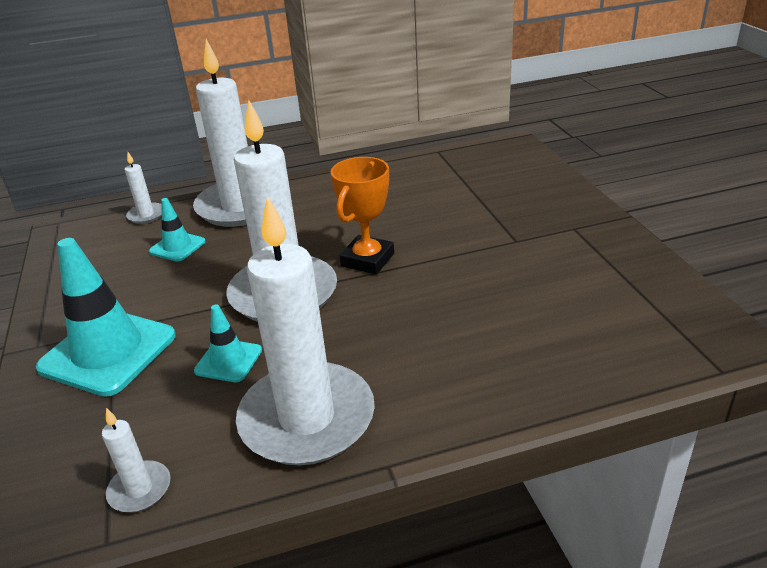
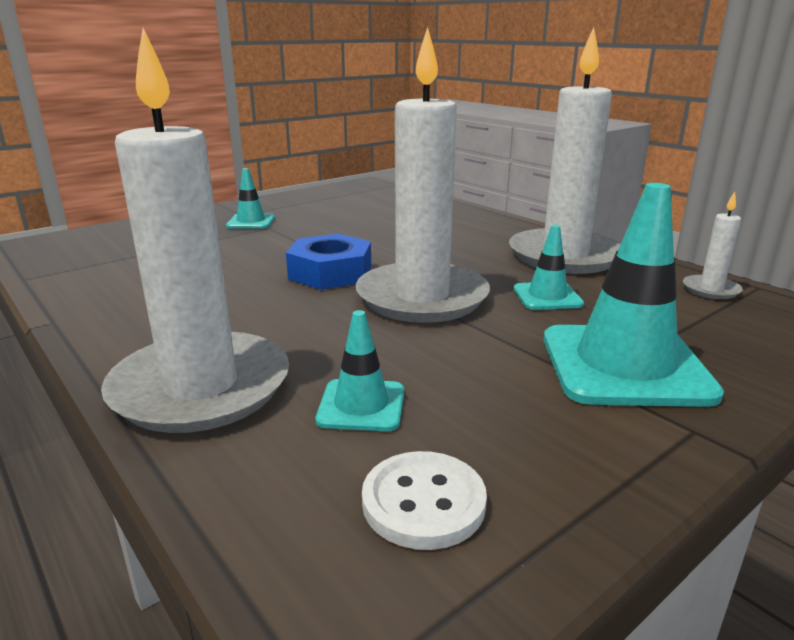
camera: 115 degrees left, 10 degrees down
(100, 250) = (423, 502): none -> white button
(146, 215) = (248, 502): white candle -> none
(367, 260) = (330, 273): orange trophy -> blue nut
(540, 232) = (251, 222): none -> turquoise traffic cone

